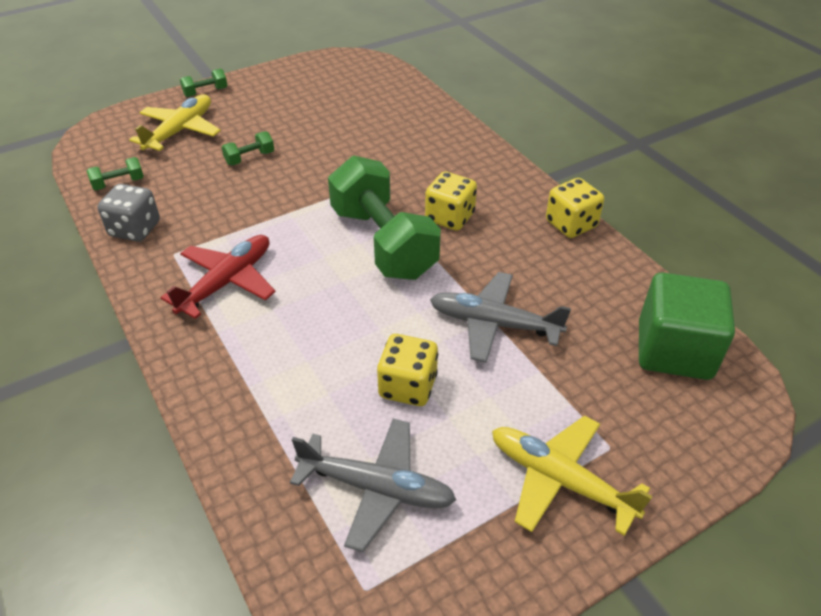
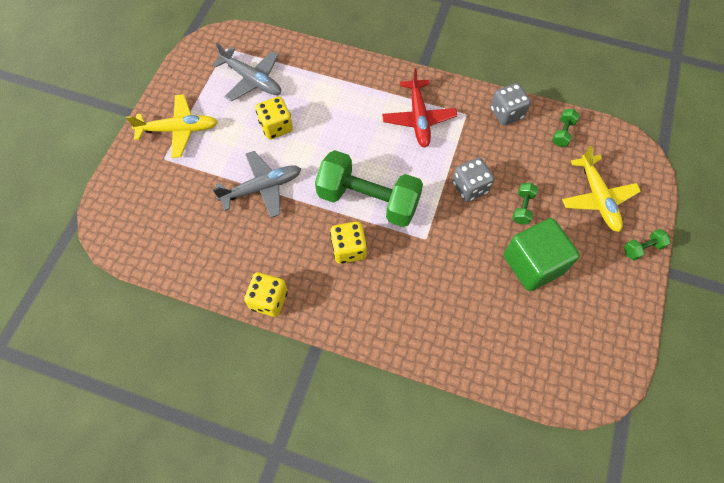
camera: 140 degrees right, 20 degrees up
(206, 92) = (642, 248): green dumbbell -> green dumbbell turned 45 degrees clockwise
(271, 196) = (470, 187): none -> grey dice
(376, 488) = (252, 79): grey plane -> grey plane turned 120 degrees counterclockwise
(674, 350) = (156, 236): green cube -> green cube (533, 264)

